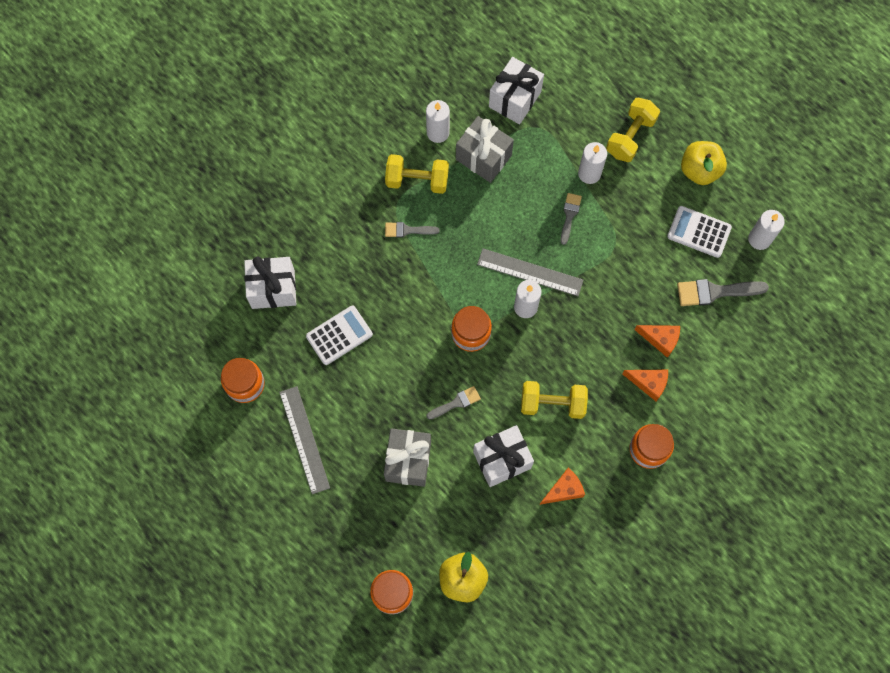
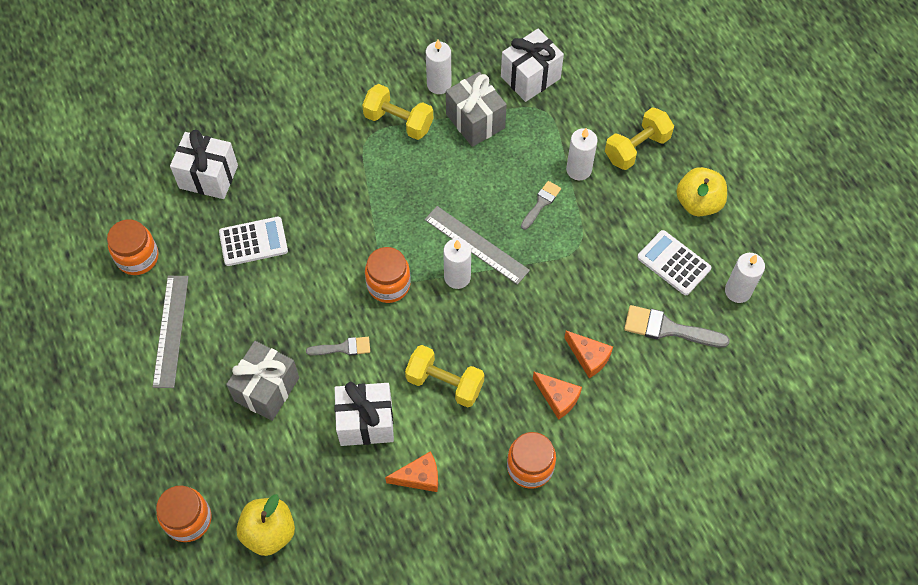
camera: 20 degrees right, 10 degrees down
(407, 230) = (368, 165): grey brush -> none

